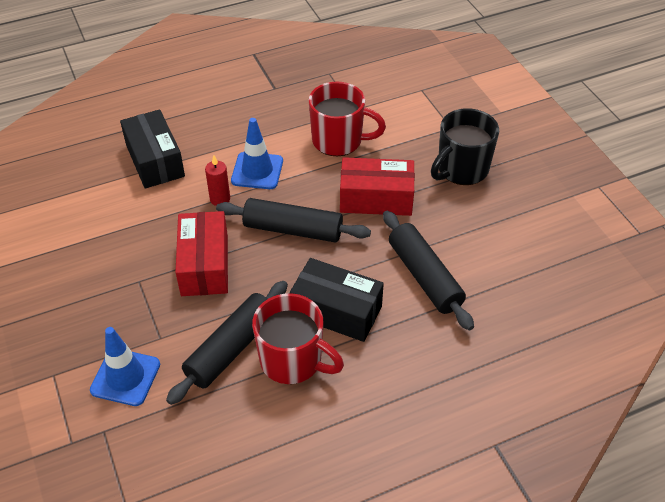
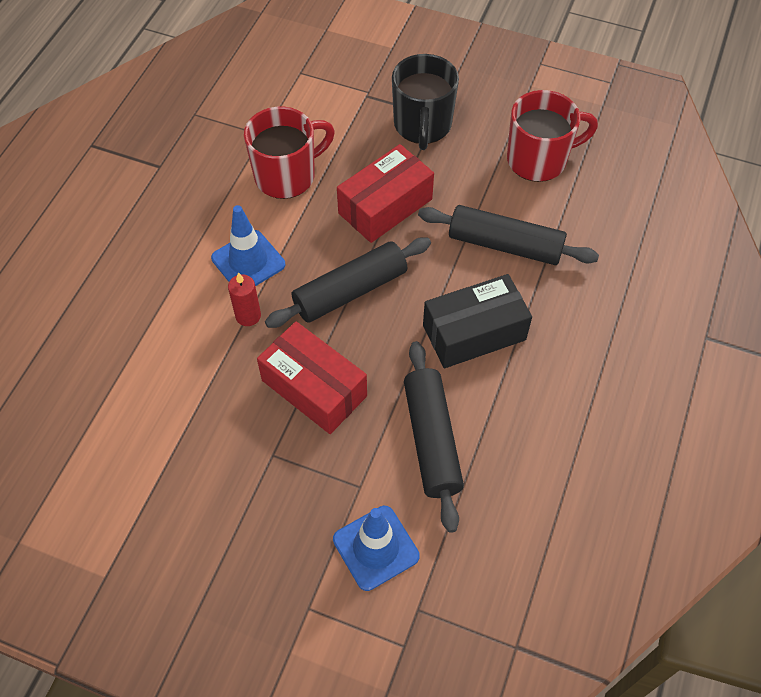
camera: 45 degrees left, 10 degrees up
(155, 160) = (133, 329): black box -> none
(292, 360) = (492, 405): red mug -> red mug (538, 160)

